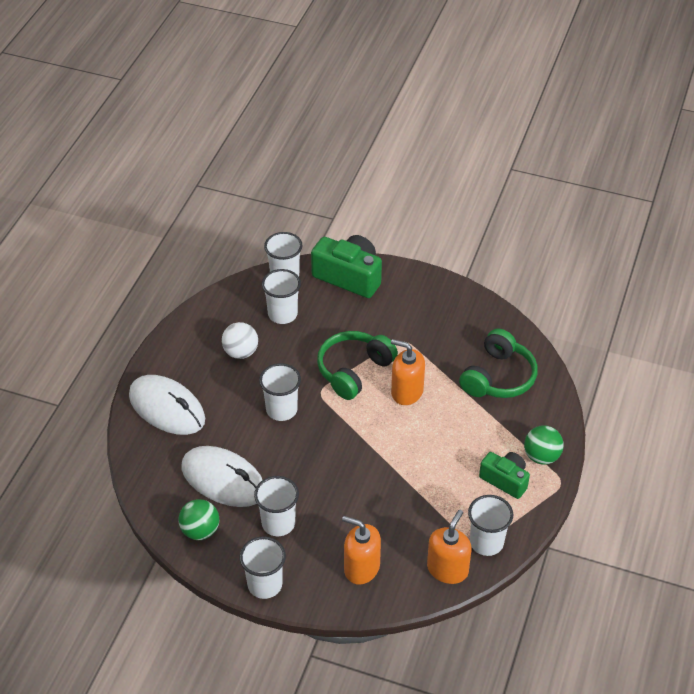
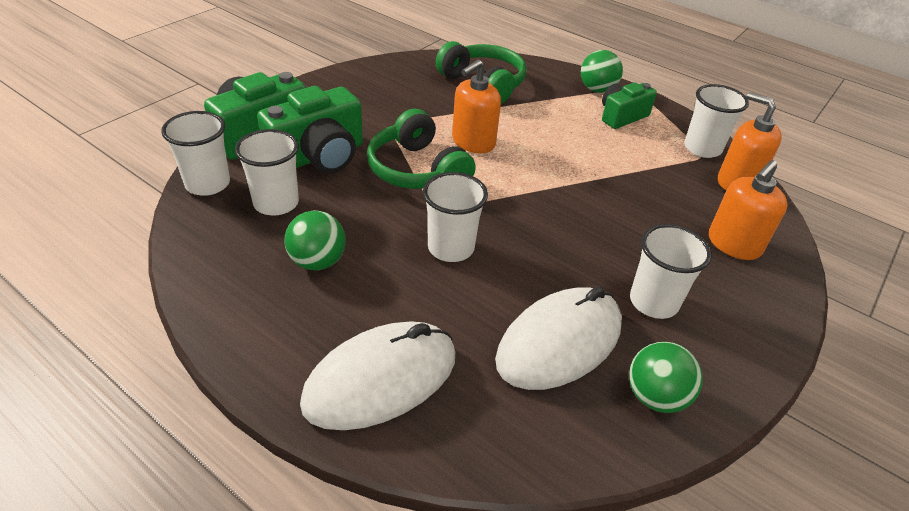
camera: 75 degrees left, 5 degrees down
(241, 352) = (317, 261): white ball -> green ball
(265, 584) = (762, 343): white cup -> none
(341, 315) = (318, 156): none -> green camera

